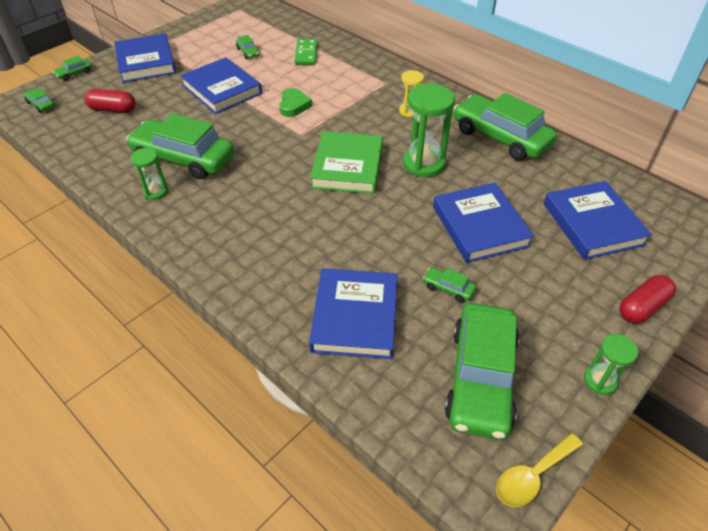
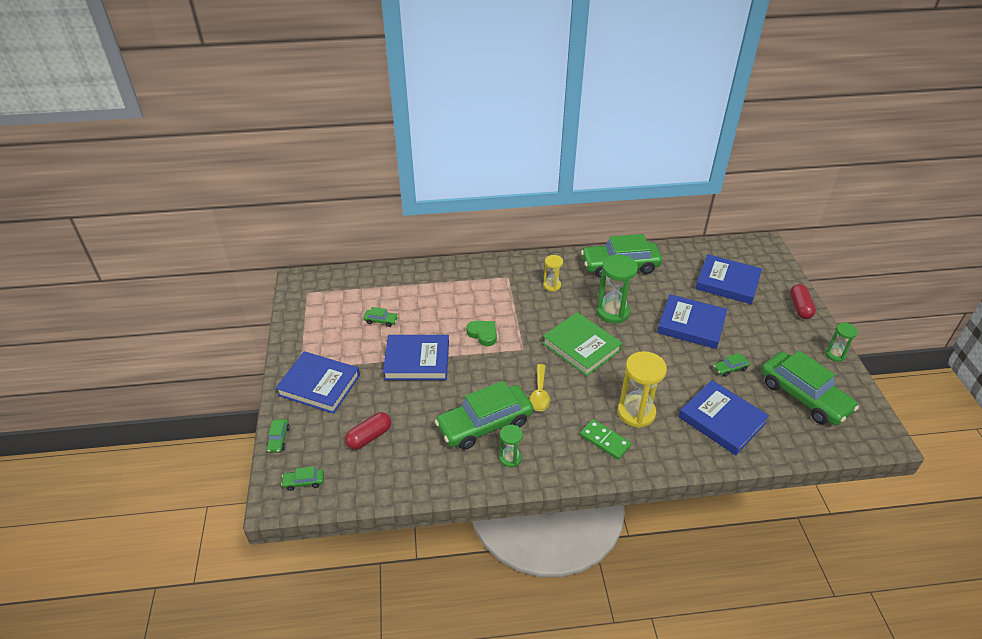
camera: 50 degrees left, 5 degrees down
(296, 244) = (636, 412): none -> yellow hourglass
(306, 54) = (423, 293): green domino -> green domino (604, 441)
(532, 476) = (875, 416): yellow spoon -> yellow spoon (539, 393)

